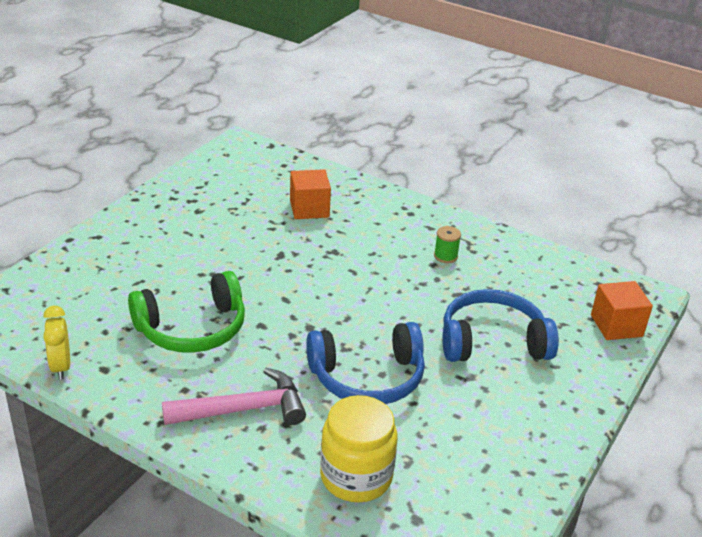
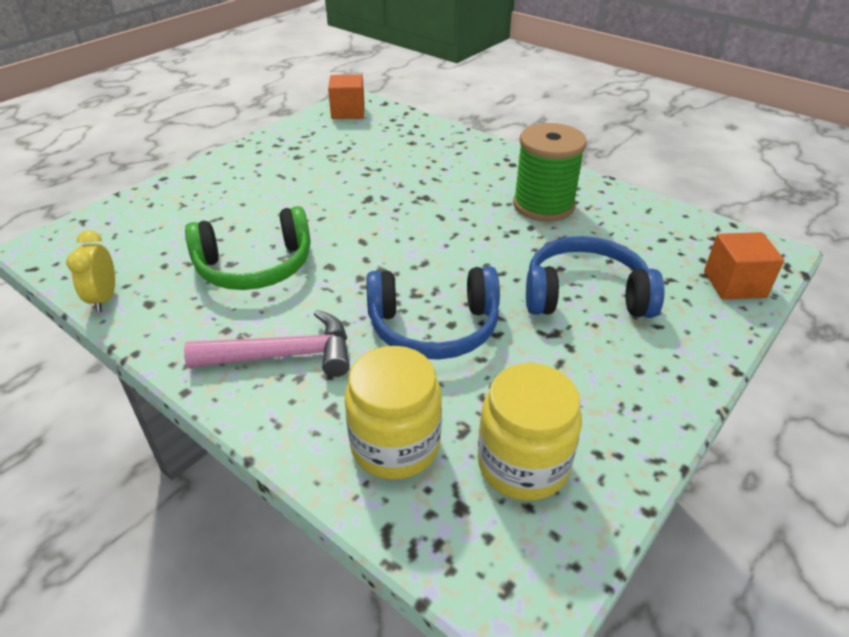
camera: 10 degrees right, 5 degrees up
(309, 209) = (408, 157): orange cube -> orange cube (348, 112)
(445, 256) = (543, 205): green spool -> green spool, size x2.37
(459, 484) = (523, 464): none -> yellow jar

